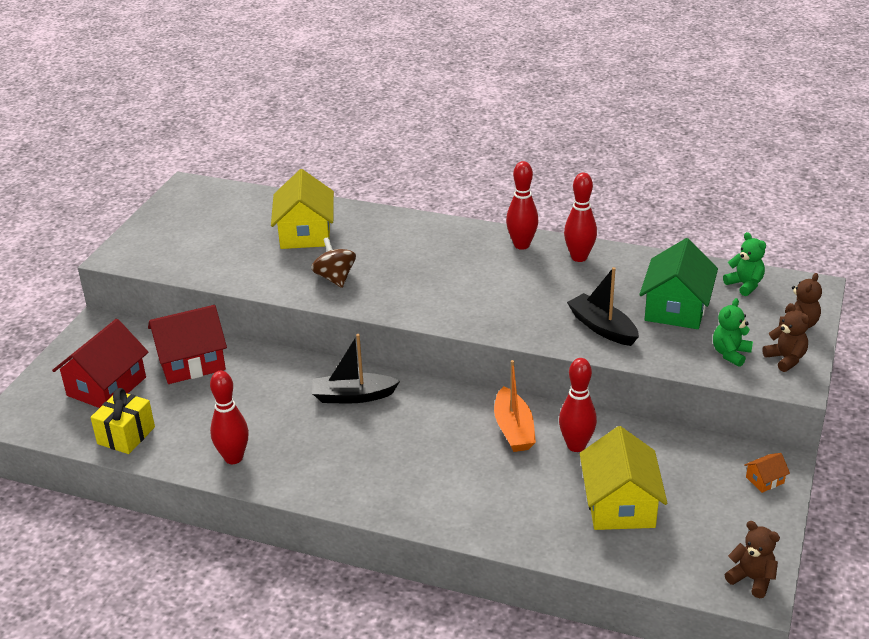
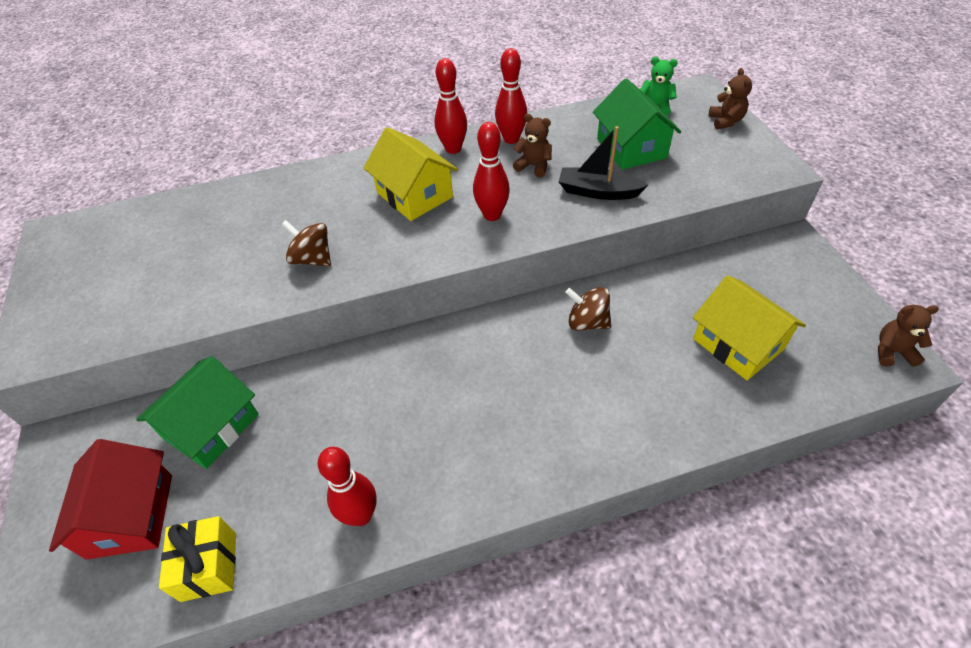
camera: 35 degrees left, 15 degrees up
(191, 362) = (212, 427): red house -> green house
(305, 233) = (236, 226): yellow house -> yellow house (414, 195)
(353, 396) = (417, 370): black boat -> none
(514, 429) = (587, 322): orange boat -> brown spinning top
(576, 446) = (649, 309): red bowling pin -> red bowling pin (492, 215)
(730, 354) = (712, 167): green teddy bear -> none
(765, 480) = (803, 260): orange house -> none
(785, 359) = (751, 152): brown teddy bear -> brown teddy bear (534, 166)

